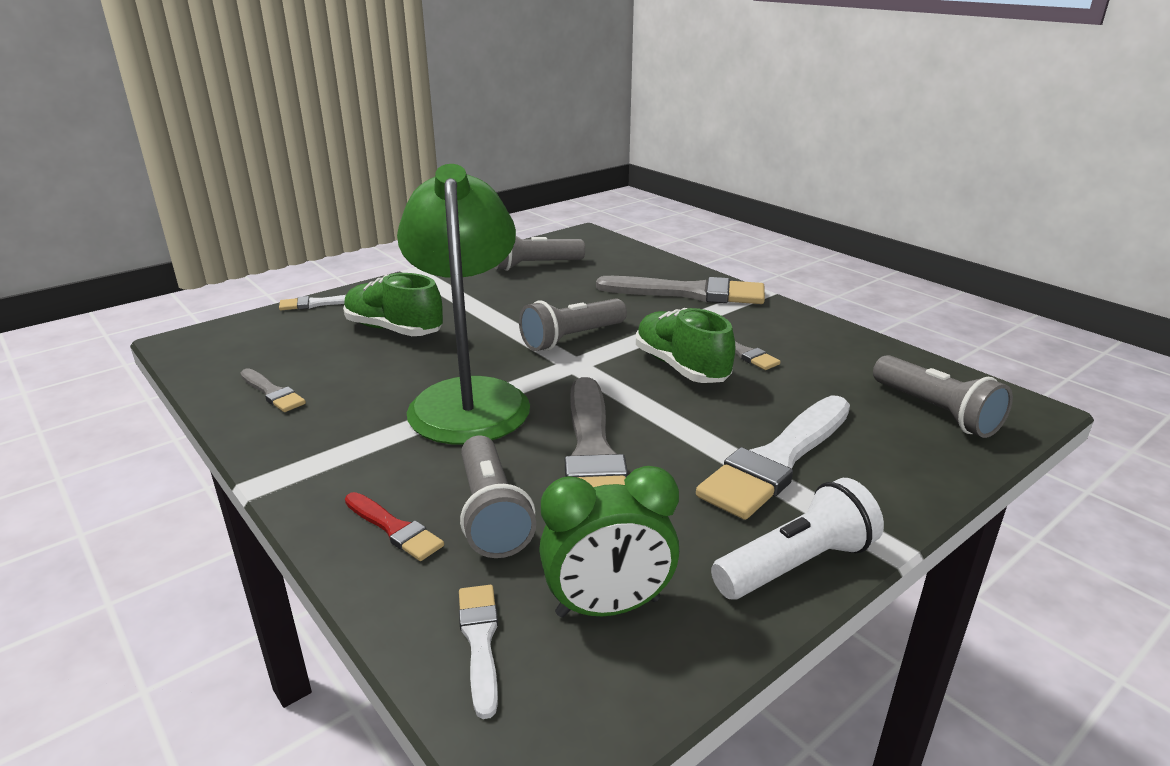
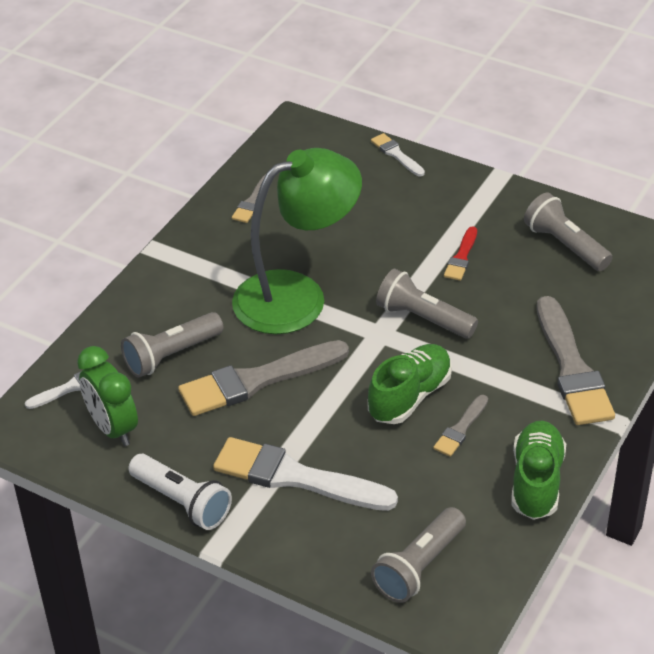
camera: 70 degrees right, 15 degrees up
(394, 330) = (377, 215): green shoe -> green shoe (536, 481)
(394, 529) = (140, 321): red brush -> red brush (461, 257)

